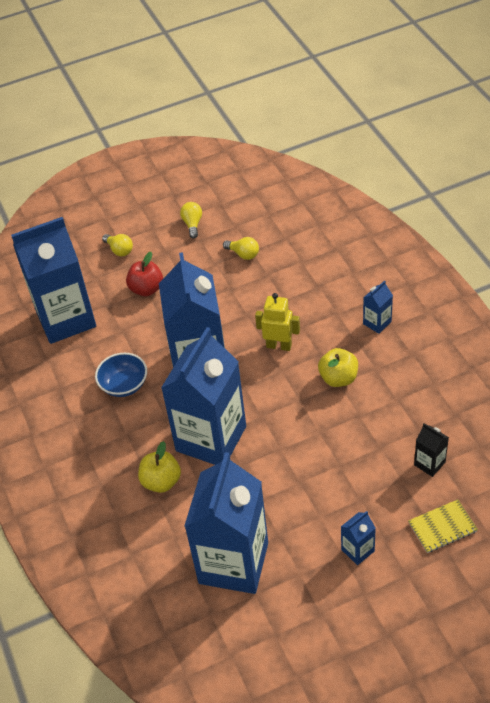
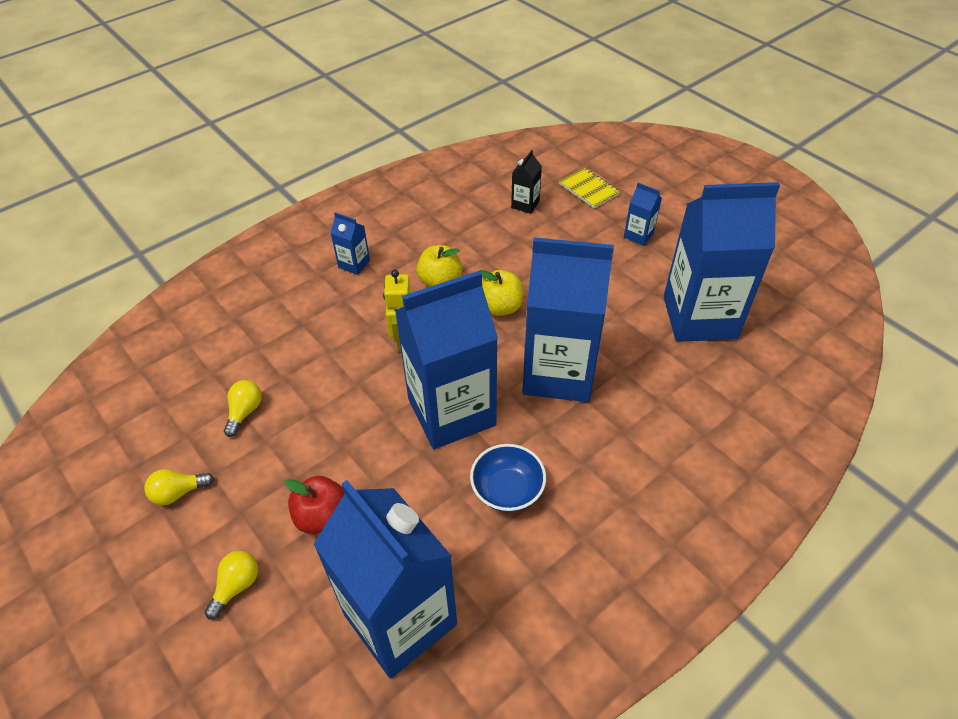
camera: 110 degrees left, 0 degrees up
(161, 481) = (635, 405): yellow apple -> yellow apple (500, 307)

